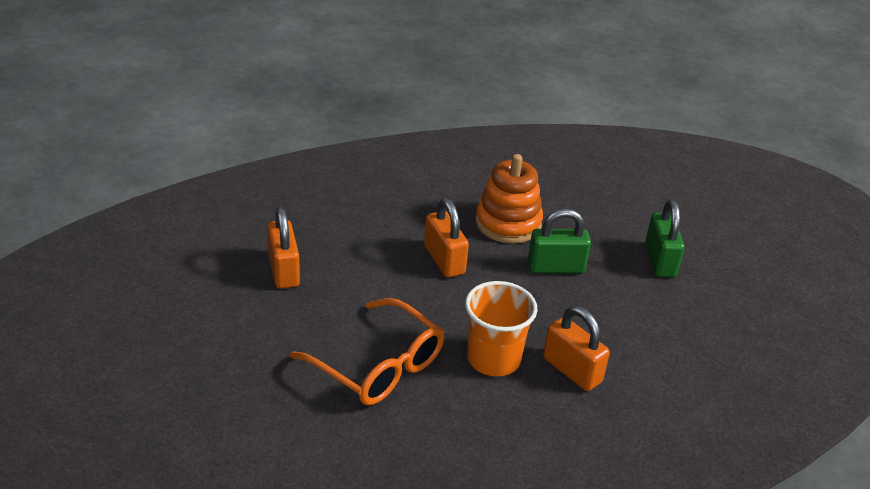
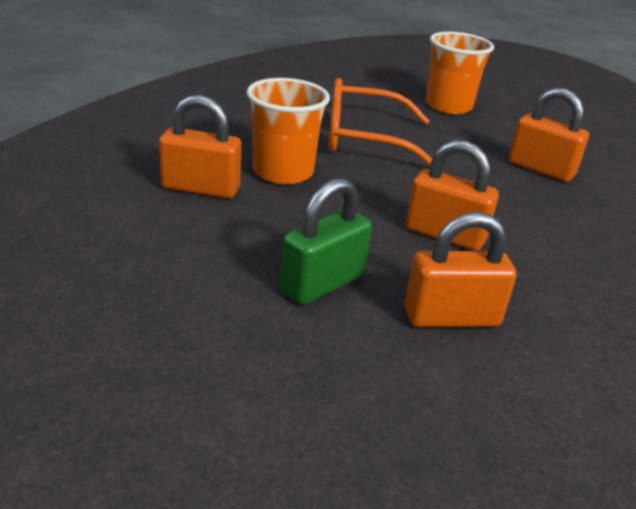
camera: 140 degrees right, 5 degrees down
(222, 373) = (448, 106): none -> orange cup
(508, 223) = (451, 317): orange stacking toy -> orange padlock
(659, 260) = (185, 369): green padlock -> none

